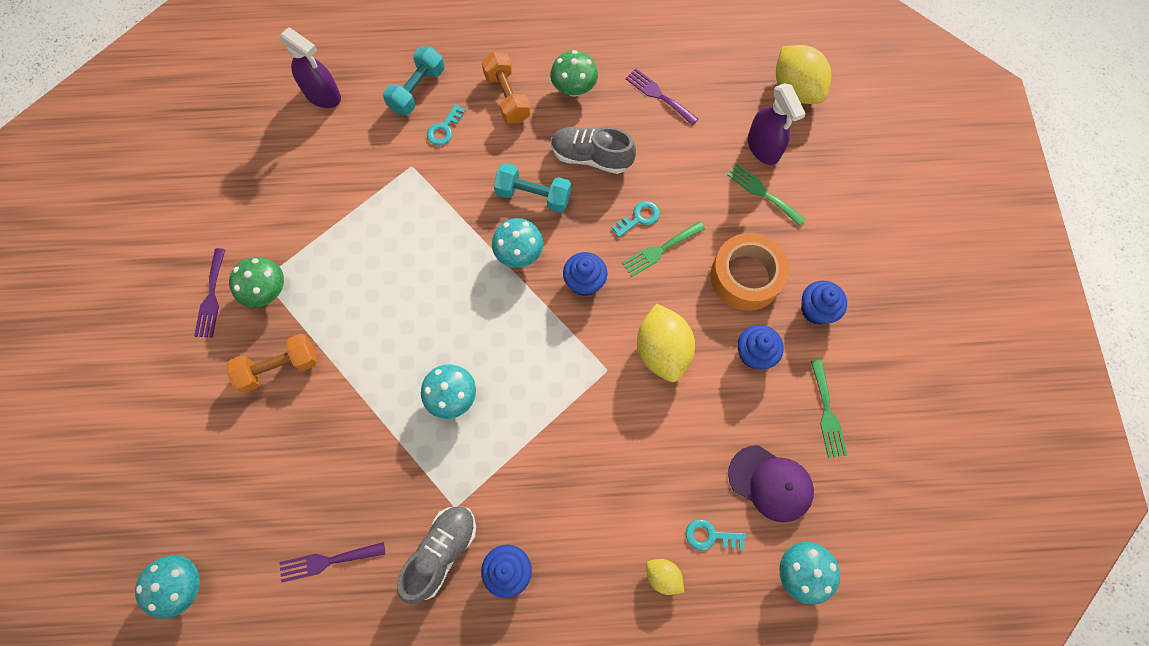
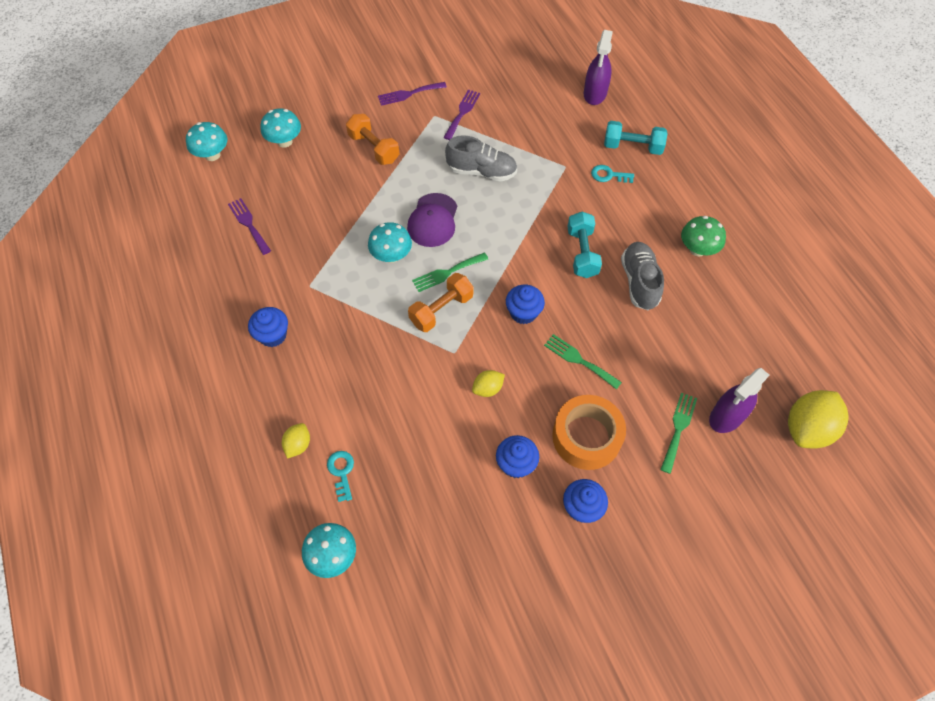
camera: 70 degrees right, 10 degrees down
(267, 291) = (426, 121): green mushroom -> none
(441, 552) = (274, 288): grey shoe -> grey shoe (482, 171)
(507, 97) = (661, 206): orange dumbbell -> orange dumbbell (441, 310)
(519, 253) = (527, 259): turquoise mushroom -> turquoise mushroom (284, 141)
(639, 218) = (601, 335): turquoise key -> none
(658, 95) = (730, 314): purple fork -> purple fork (462, 112)
(662, 351) = (488, 389): yellow lemon -> yellow lemon, size x0.51
(770, 483) = (402, 509): purple cap -> purple cap (433, 220)
(827, 413) = (485, 543): green fork -> green fork (447, 273)

